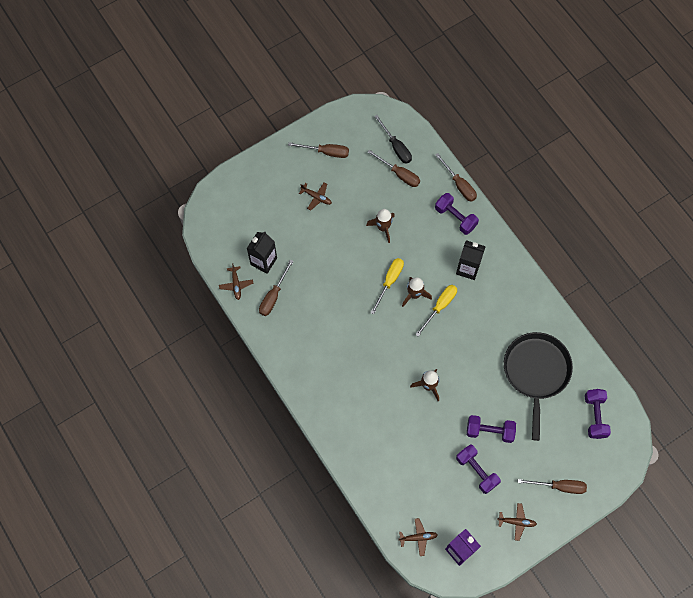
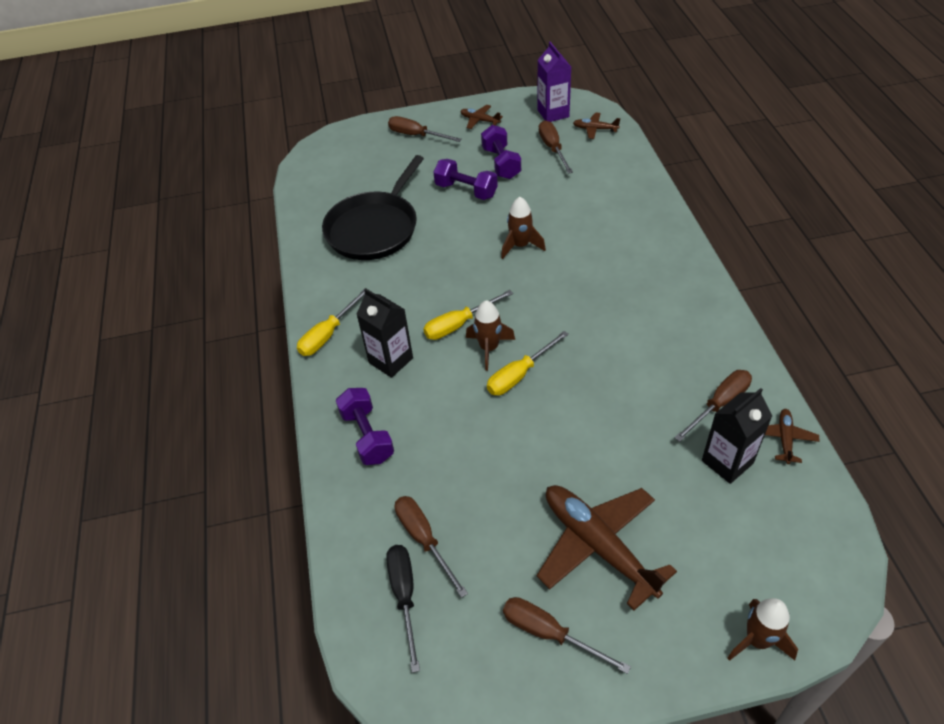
camera: 155 degrees left, 20 degrees down
(316, 197) = (598, 545): brown plane -> brown plane, size x2.17
(383, 228) = (495, 456): brown rocket -> brown rocket (757, 640)
(459, 185) = (330, 486): brown screwdriver -> brown screwdriver (553, 148)
(515, 275) = (328, 334): none -> yellow screwdriver
(595, 416) = (335, 178): purple dumbbell -> none

